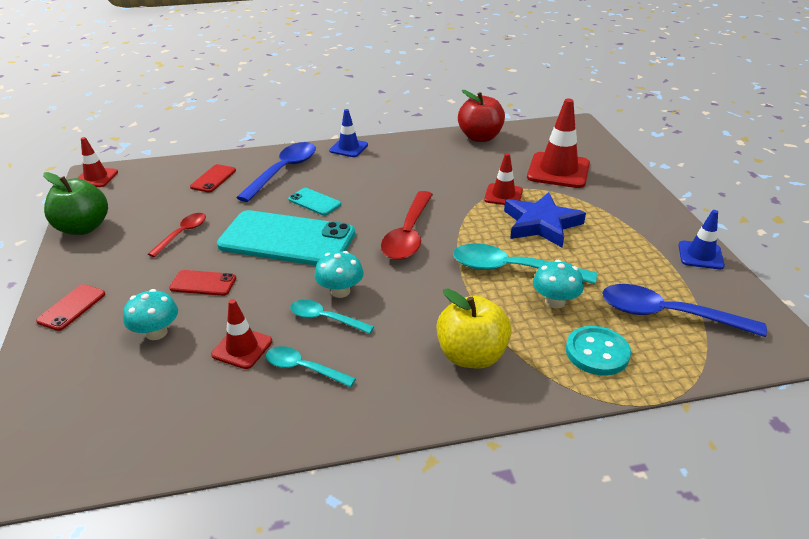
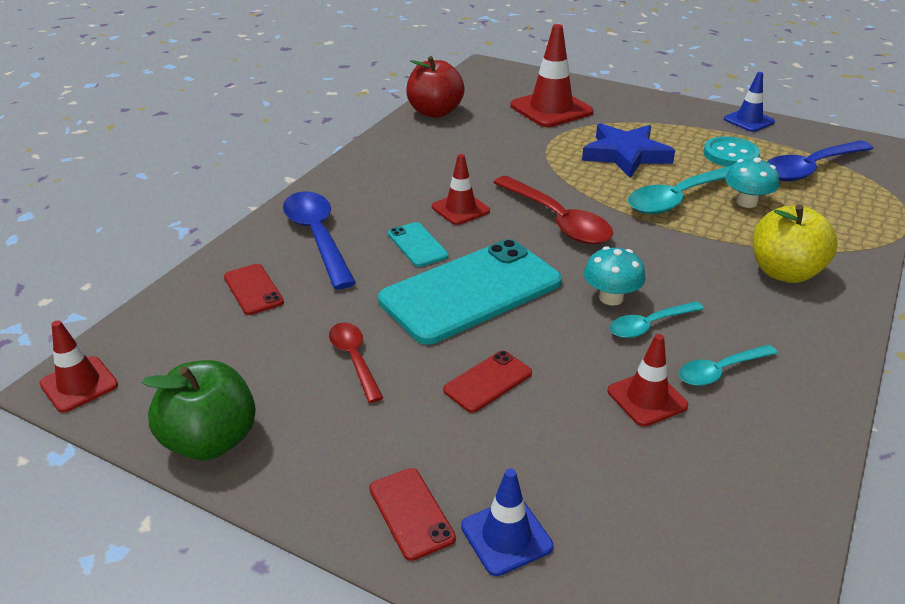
camera: 50 degrees left, 0 degrees up
(156, 333) = (552, 453): turquoise mushroom -> none
(314, 202) = (417, 245): turquoise phone -> turquoise phone turned 75 degrees clockwise
(348, 148) = (334, 180): blue traffic cone -> blue traffic cone (506, 536)
(503, 195) = (555, 148): red traffic cone -> red traffic cone (460, 209)
(597, 352) = (830, 217): turquoise button -> turquoise button (730, 155)

